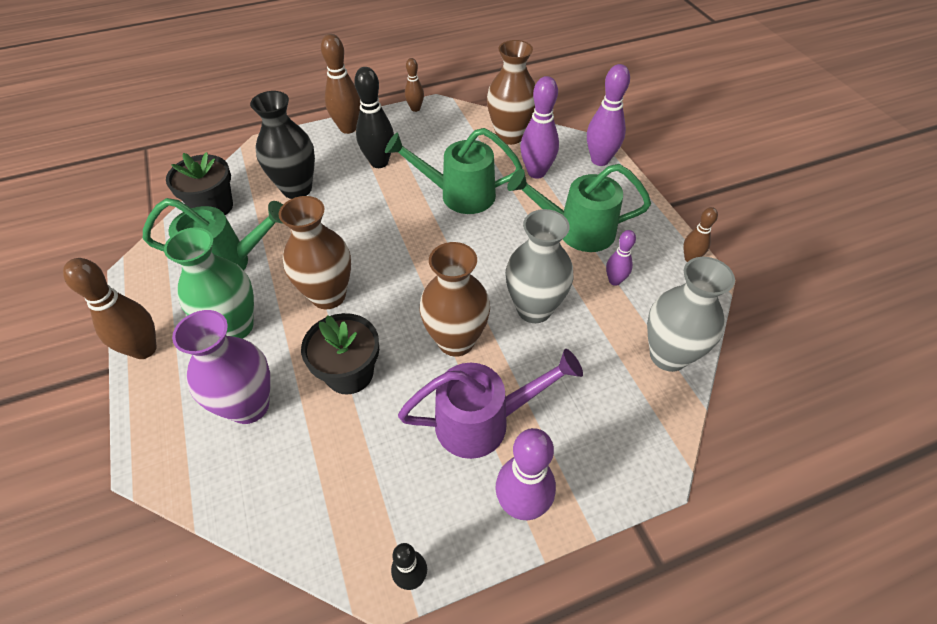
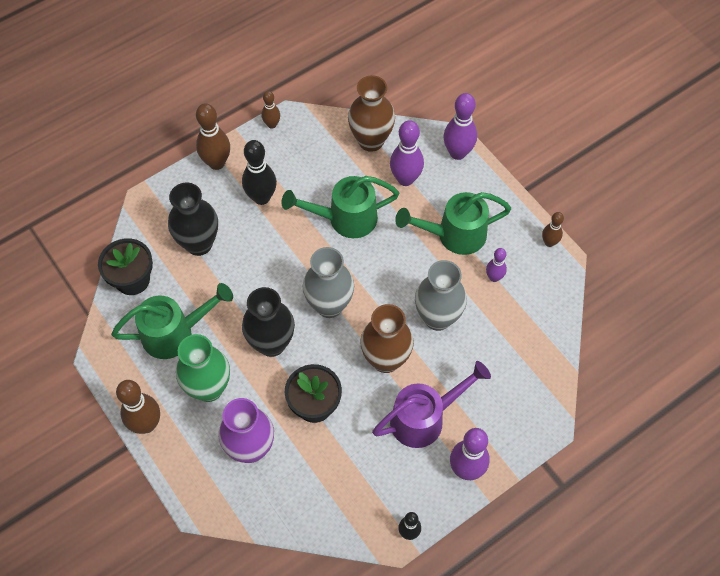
camera: 15 degrees left, 10 degrees up
(328, 295) = (271, 343): brown vase -> black vase
(668, 355) = (545, 334): grey vase -> grey vase (329, 305)

